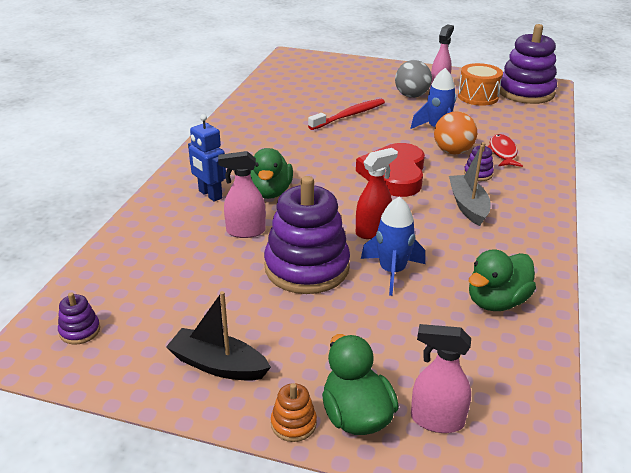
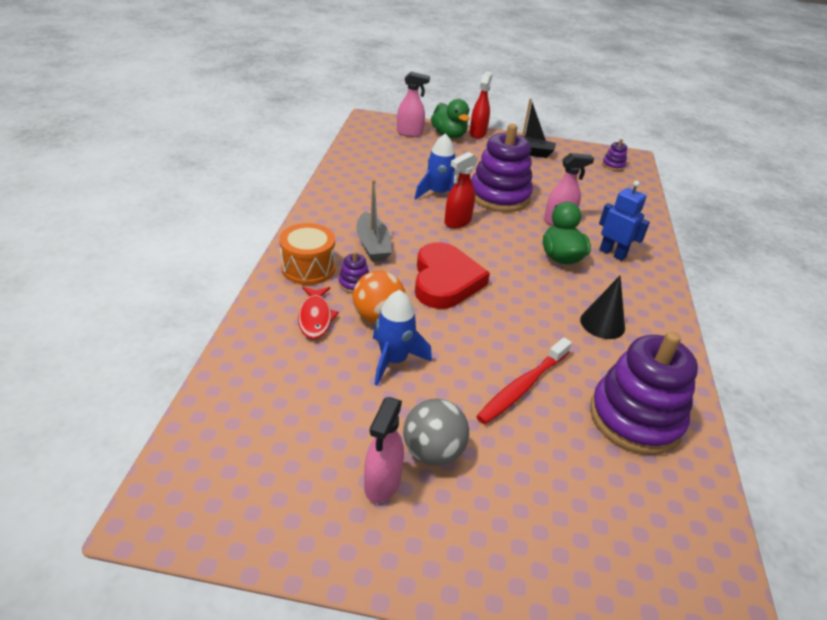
camera: 170 degrees right, 5 degrees up
(267, 143) = (602, 323): none -> black cone
(293, 423) = (478, 133): orange stacking toy -> red spray bottle
(478, 97) = (314, 457): orange drum -> orange drum (308, 268)
(496, 302) = (366, 177): green duck -> none
(525, 92) = (216, 480): purple stacking toy -> purple stacking toy (635, 418)

